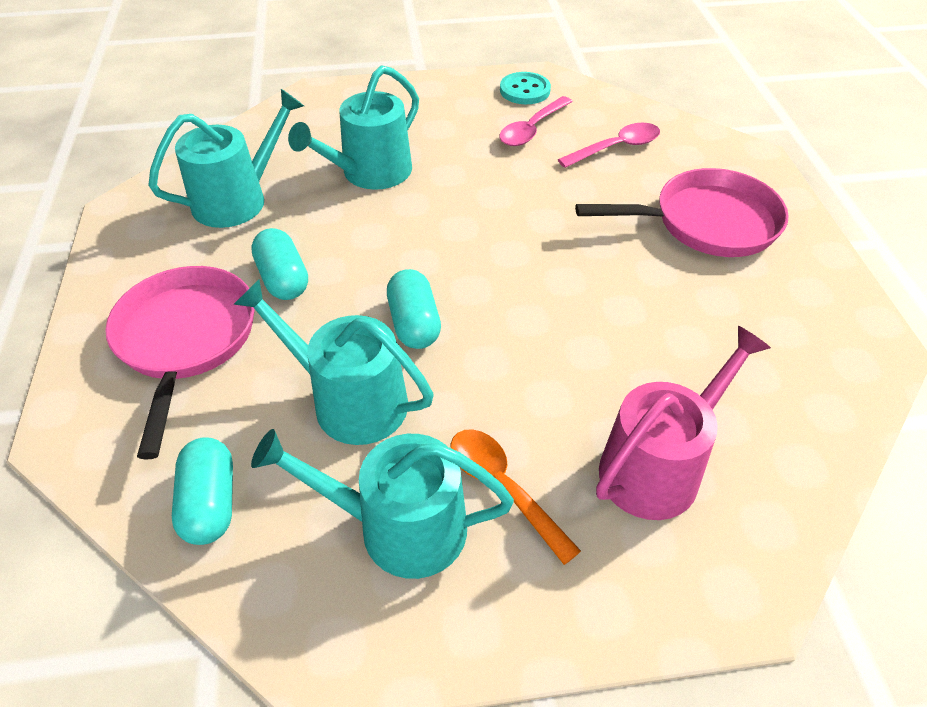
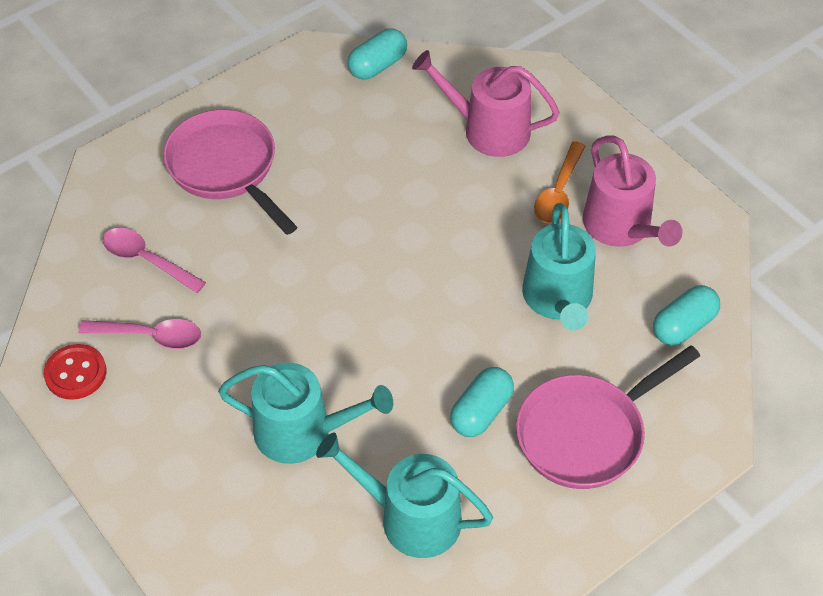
camera: 120 degrees left, 5 degrees up
(399, 527) = (621, 227): turquoise watering can -> pink watering can
(414, 323) = (465, 300): turquoise capsule -> turquoise capsule (377, 65)
(525, 90) = (75, 373): turquoise button -> red button

